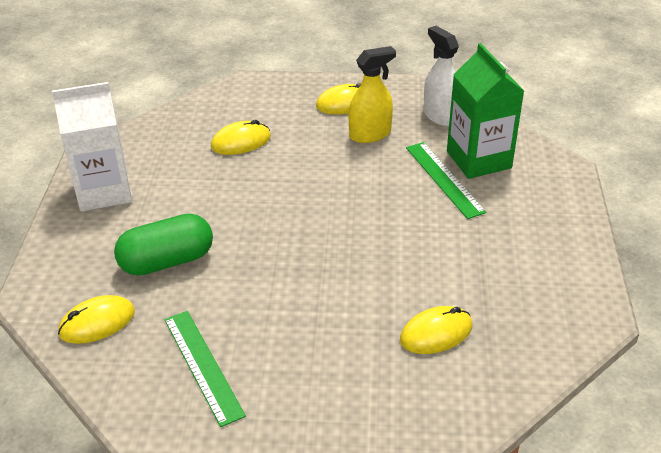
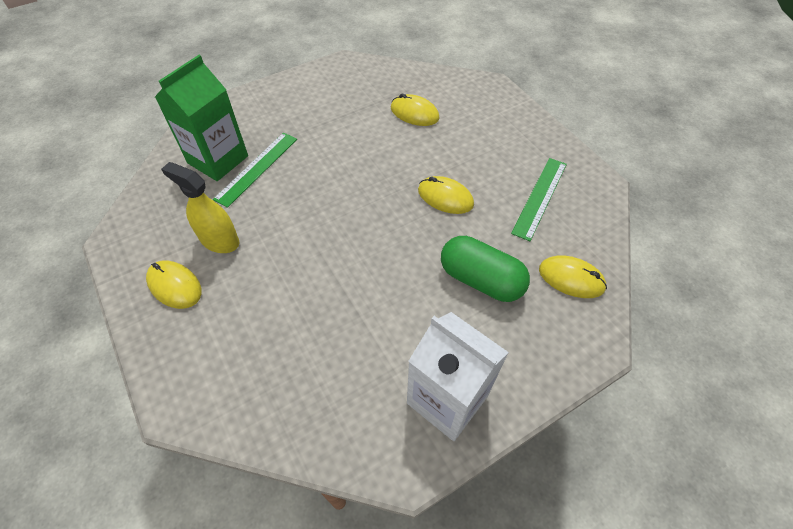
camera: 125 degrees left, 15 degrees up
(241, 142) = (291, 333): yellow mouse -> yellow mouse (445, 197)
(440, 116) = (162, 207): white spray bottle -> none

